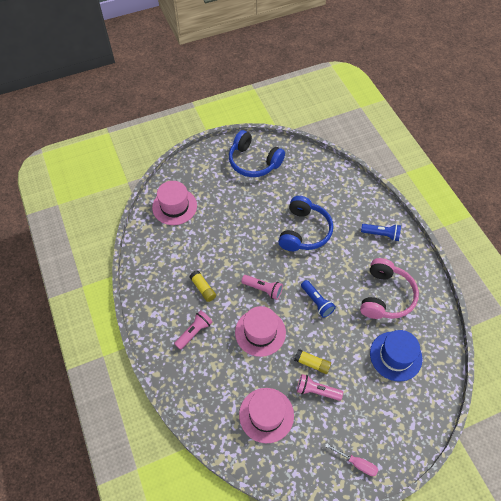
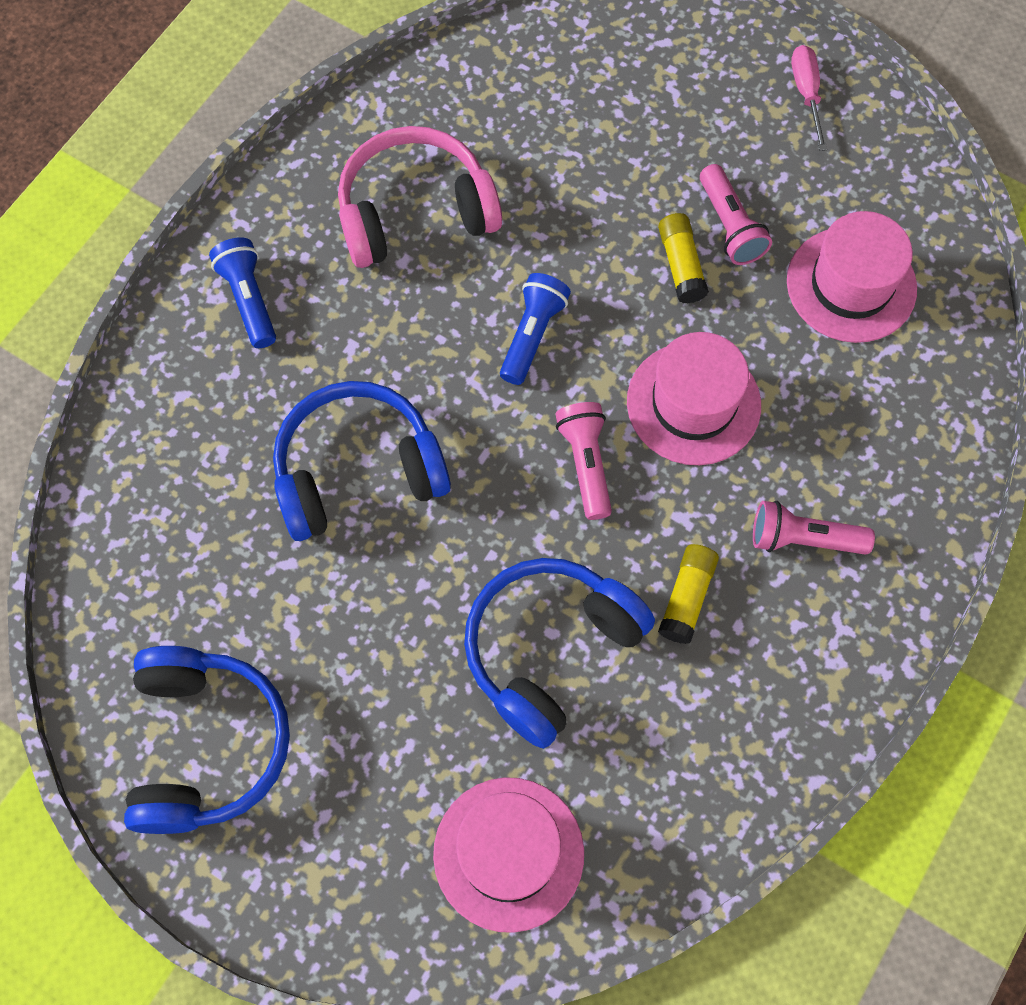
camera: 125 degrees left, 10 degrees up
(216, 246) = (549, 650): none -> blue headphones
(395, 356) = (544, 130): blue hat -> none

